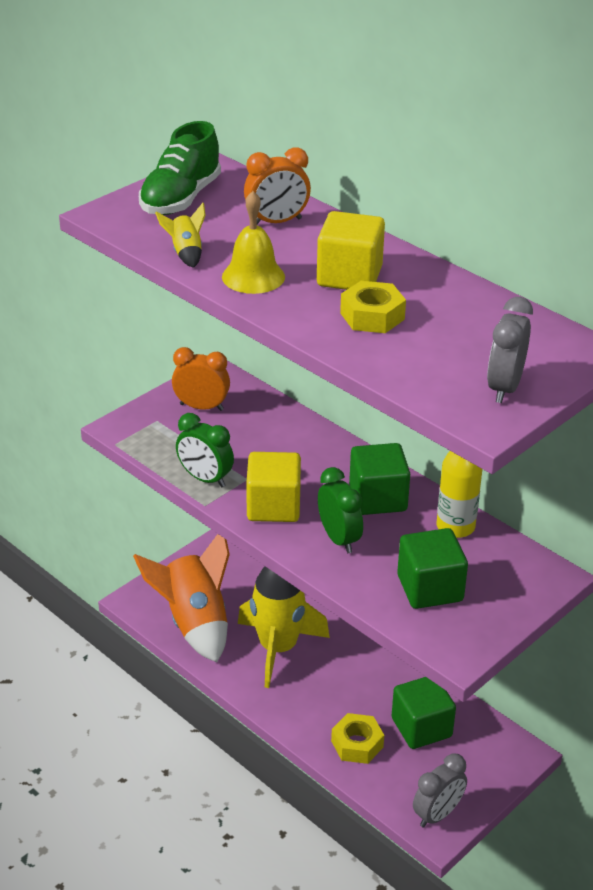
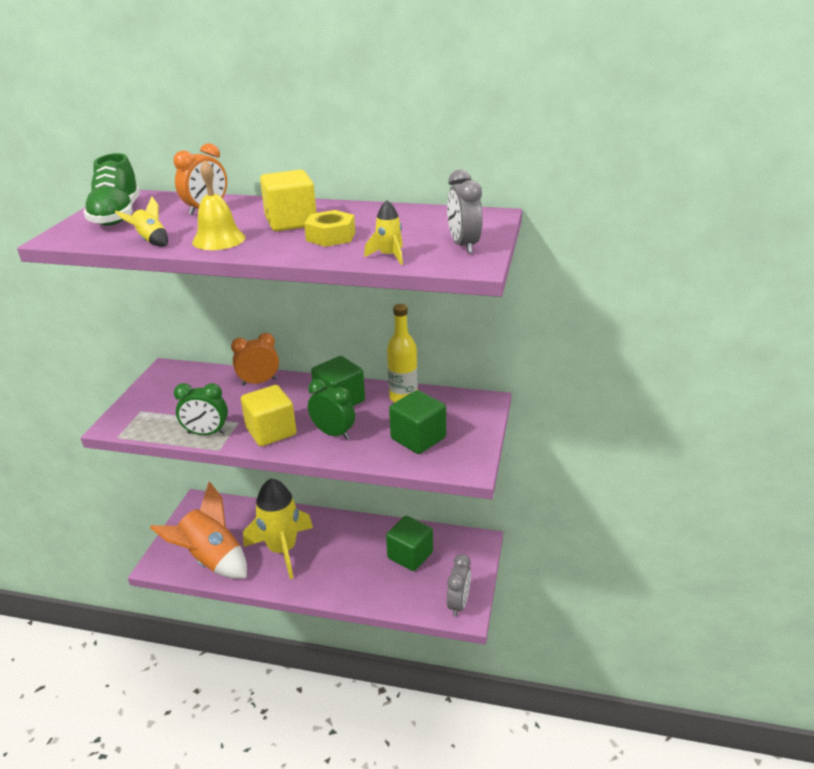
camera: 30 degrees left, 5 degrees down
(201, 407) = (170, 391): orange clock -> orange clock (259, 382)
(357, 744) = (377, 585): yellow nut -> none
(407, 371) = (389, 256): none -> yellow rocket

